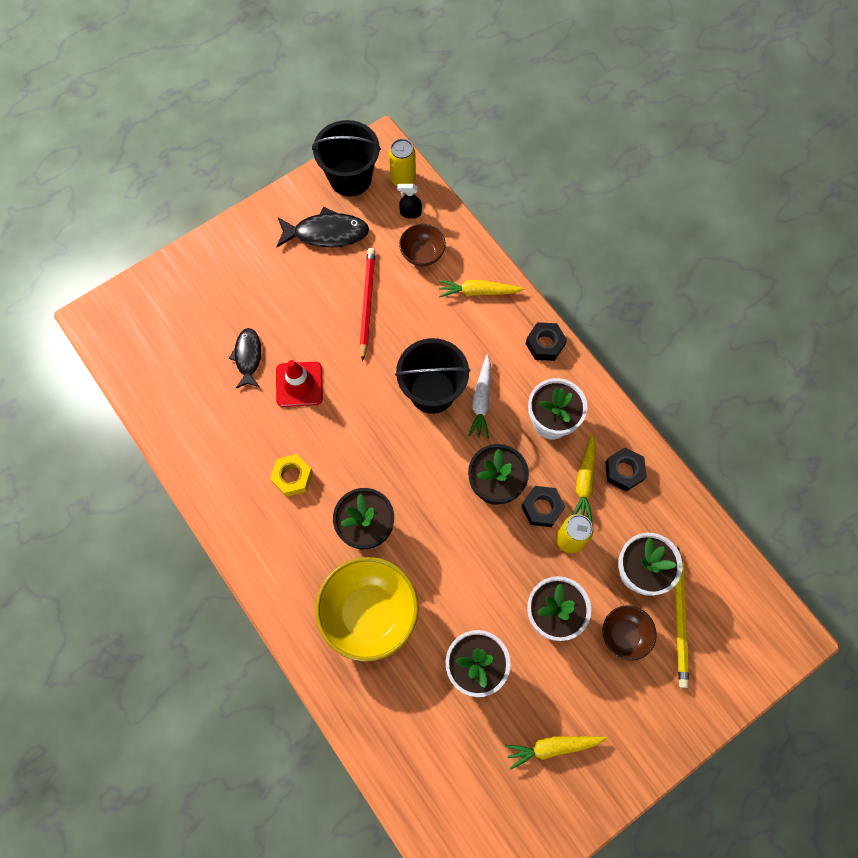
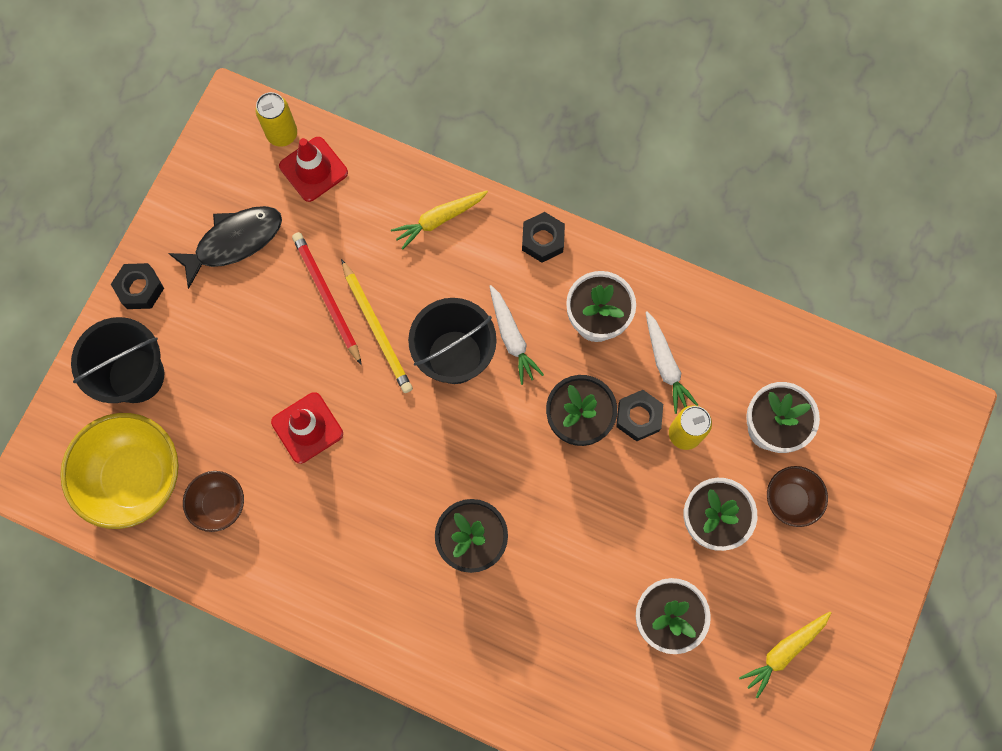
camera: 30 degrees left, 5 degrees up
(248, 357) = (232, 429): black fish -> none
(292, 477) = (361, 532): yellow nut -> none
(350, 178) = (222, 164): black bucket -> black bucket (136, 375)
(369, 613) = (527, 627): yellow bowl -> yellow bowl (135, 477)
(410, 213) = (313, 169): black spray bottle -> red traffic cone
(422, 254) = (354, 209): brown bowl -> brown bowl (219, 504)
(584, 482) = (665, 365): yellow carrot -> white carrot
(624, 471) = (698, 332): black nut -> black nut (140, 289)
(680, 618) = (834, 452): yellow pencil -> yellow pencil (377, 329)

